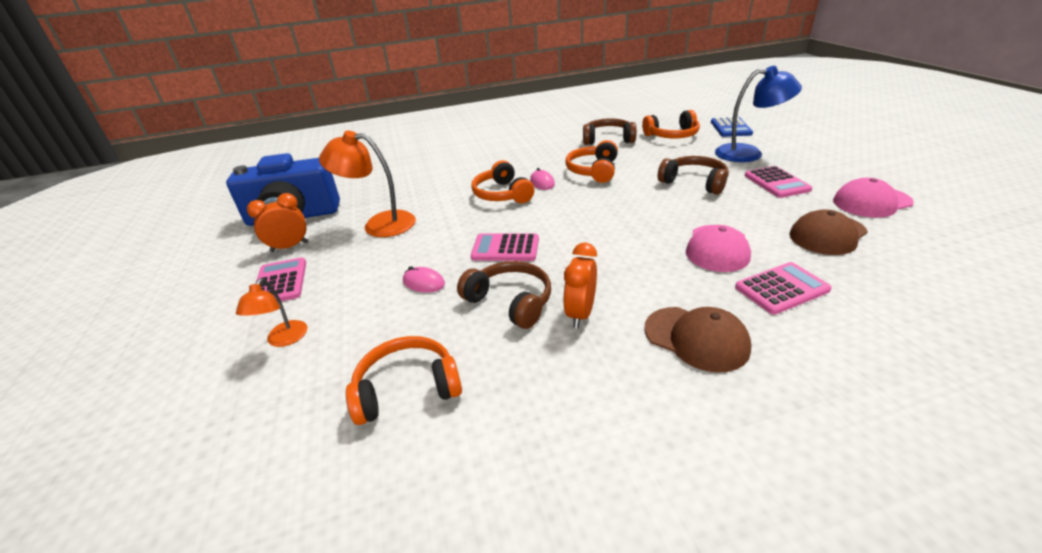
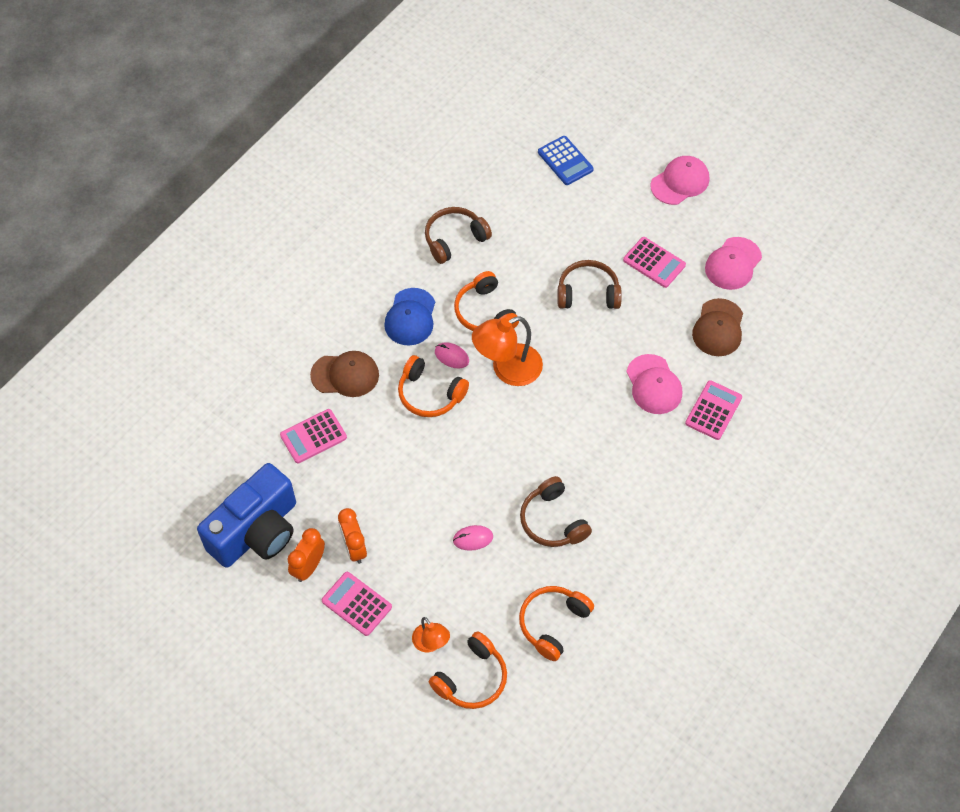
camera: 40 degrees left, 25 degrees up
(379, 224) = (357, 495): orange lamp -> orange lamp (507, 369)
(505, 248) = (500, 467): pink calculator -> pink calculator (313, 436)
(510, 302) = (552, 521): brown headphones -> brown headphones turned 120 degrees counterclockwise
(535, 160) = (410, 317): none -> blue cap
(580, 314) = (606, 505): orange clock -> orange clock (354, 548)
(672, 135) = (516, 203): orange headphones -> orange headphones (471, 678)
(696, 338) = (686, 486): brown cap -> brown cap (345, 375)
(748, 153) = (607, 214): blue lamp -> none
(835, 153) = (680, 182): none -> pink cap

